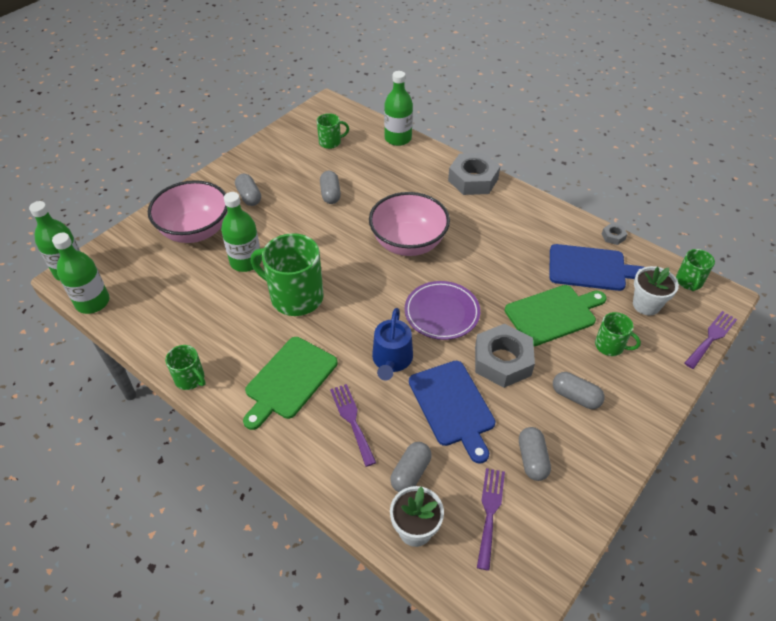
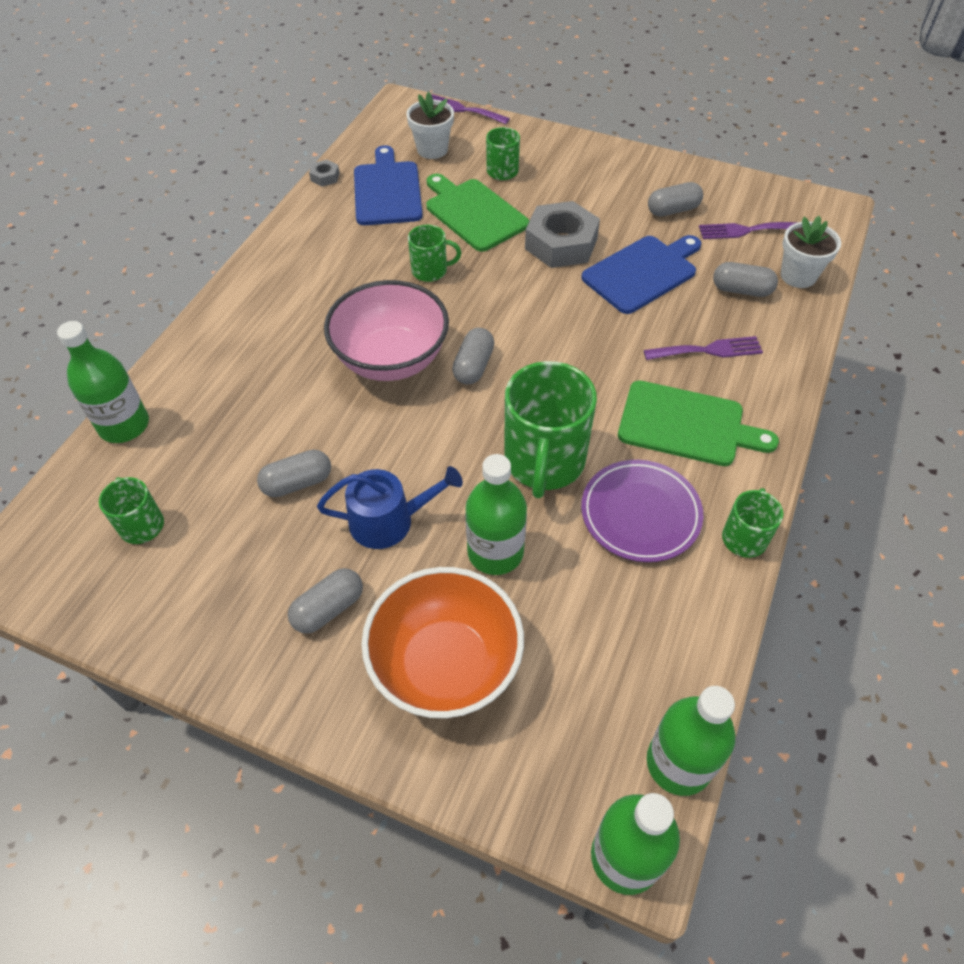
camera: 105 degrees left, 5 degrees up
(195, 231) = (445, 665): pink bowl -> orange bowl
(352, 420) = (708, 350): purple fork -> purple fork turned 150 degrees counterclockwise
(392, 360) = (605, 334): blue watering can -> blue watering can (389, 520)
(442, 313) = (510, 303): purple plate -> purple plate (640, 513)
(473, 180) = (230, 314): grey nut -> none
(575, 397) = (582, 189): grey capsule -> grey capsule (473, 366)
(689, 282) = (386, 123): green mug -> green mug (430, 271)

